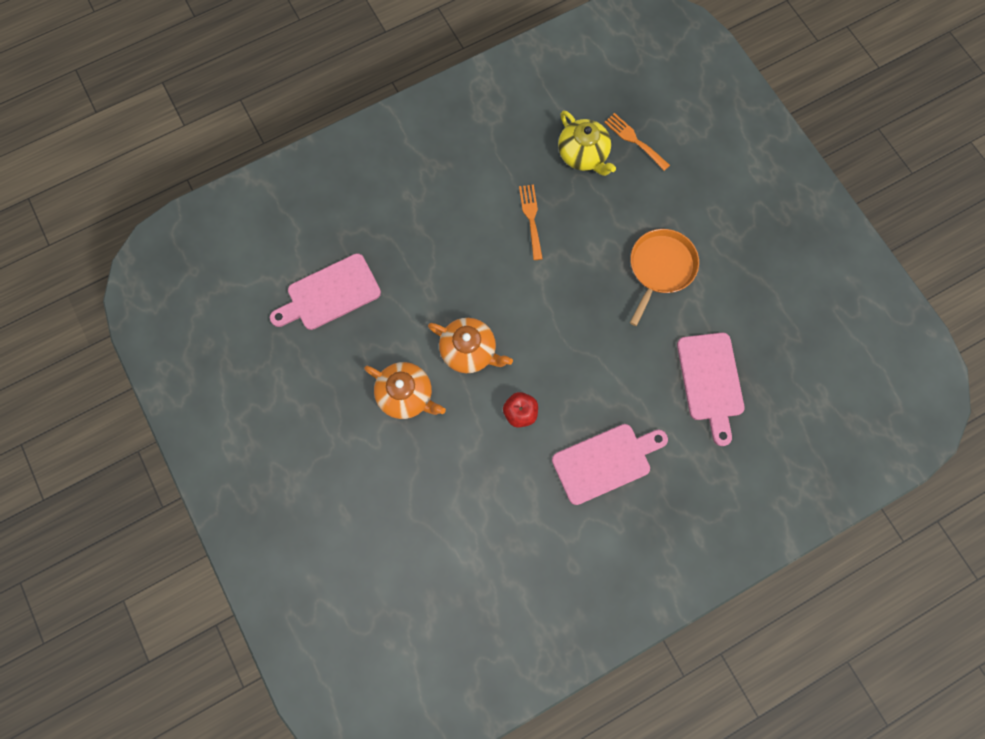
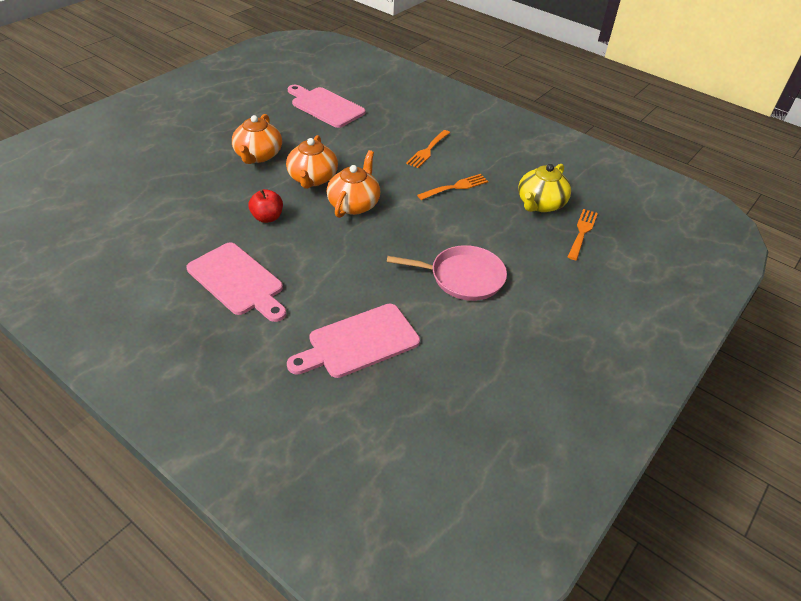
camera: 65 degrees right, 30 degrees down
(459, 218) = (428, 150): none -> orange fork
(526, 324) = (354, 204): none -> orange teapot
(660, 268) = (463, 277): orange pan -> pink pan

